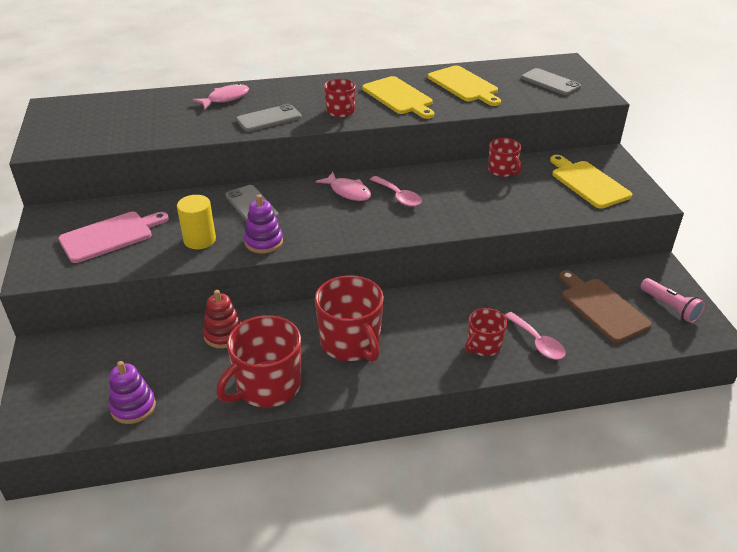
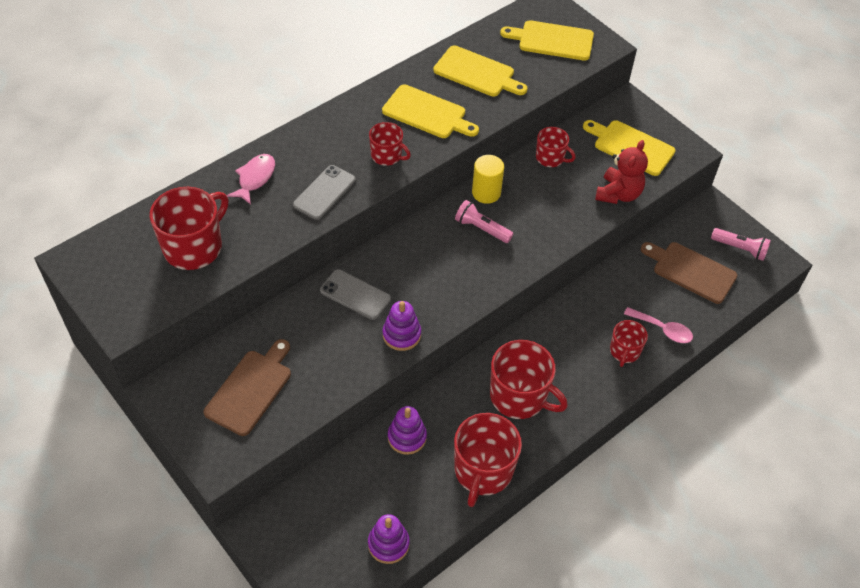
camera: 30 degrees left, 15 degrees up
(110, 236) = (250, 389): pink cutting board -> brown cutting board
(139, 121) = (194, 247): none -> red mug
(200, 240) = (341, 357): yellow cylinder -> yellow cylinder (486, 193)
(224, 335) = (407, 437): red stacking toy -> purple stacking toy
(348, 192) = (432, 240): pink fish -> none
(398, 196) = (481, 228): pink spoon -> pink flashlight
(549, 210) = (618, 194): none -> red teddy bear
(550, 82) = (552, 40): grey phone -> yellow cutting board

